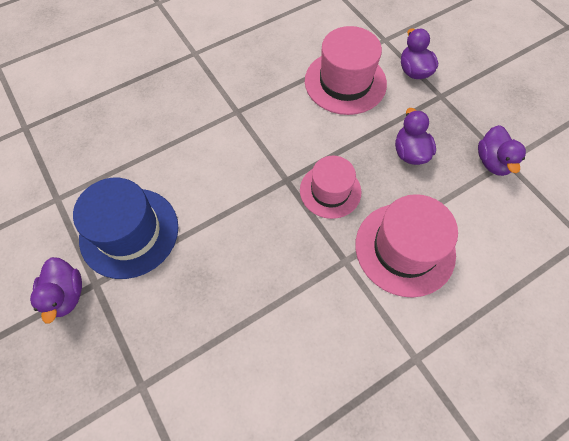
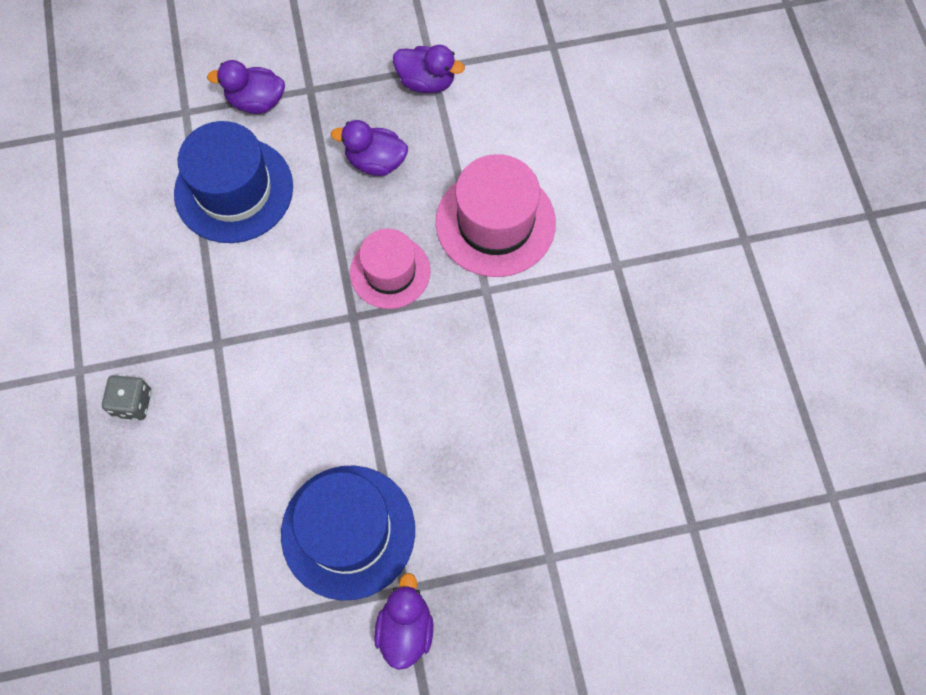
camera: 70 degrees left, 5 degrees up
(66, 294) = (405, 628): purple duck -> purple duck turned 90 degrees counterclockwise
(183, 84) = (132, 403): none -> grey dice
(345, 82) = (234, 190): pink hat -> blue hat

